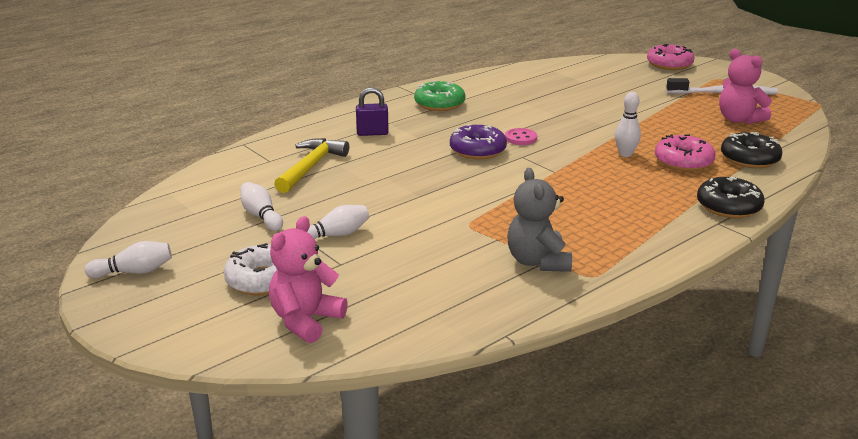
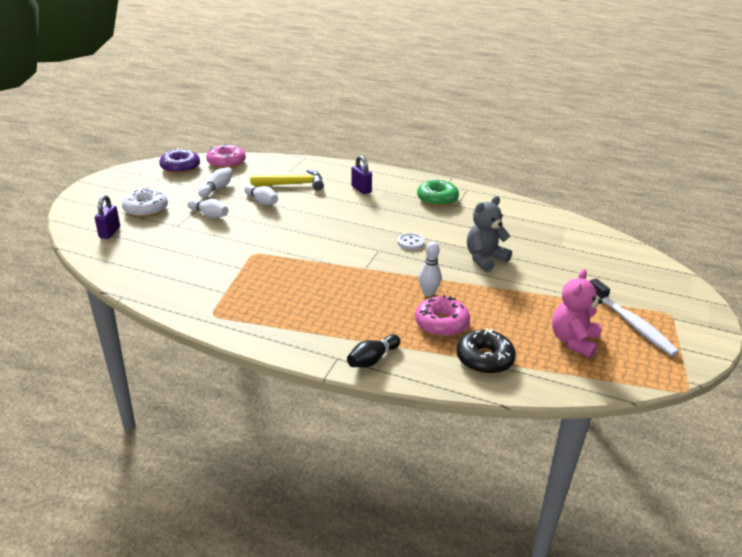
camera: 60 degrees right, 5 degrees up
(134, 272) = (136, 176): white bowling pin -> white bowling pin (262, 201)
(306, 321) = (109, 232): pink teddy bear -> purple padlock
(477, 150) = (371, 231): purple donut -> purple donut (180, 167)
(521, 138) = (410, 242): pink button -> white button
(538, 262) = (220, 289): grey teddy bear -> grey teddy bear (485, 259)
(669, 64) = (667, 281): pink donut -> pink donut (226, 162)
(728, 206) = (372, 359): black donut -> black bowling pin

